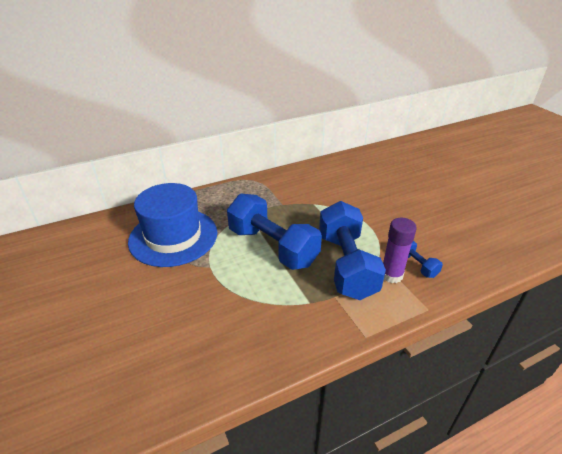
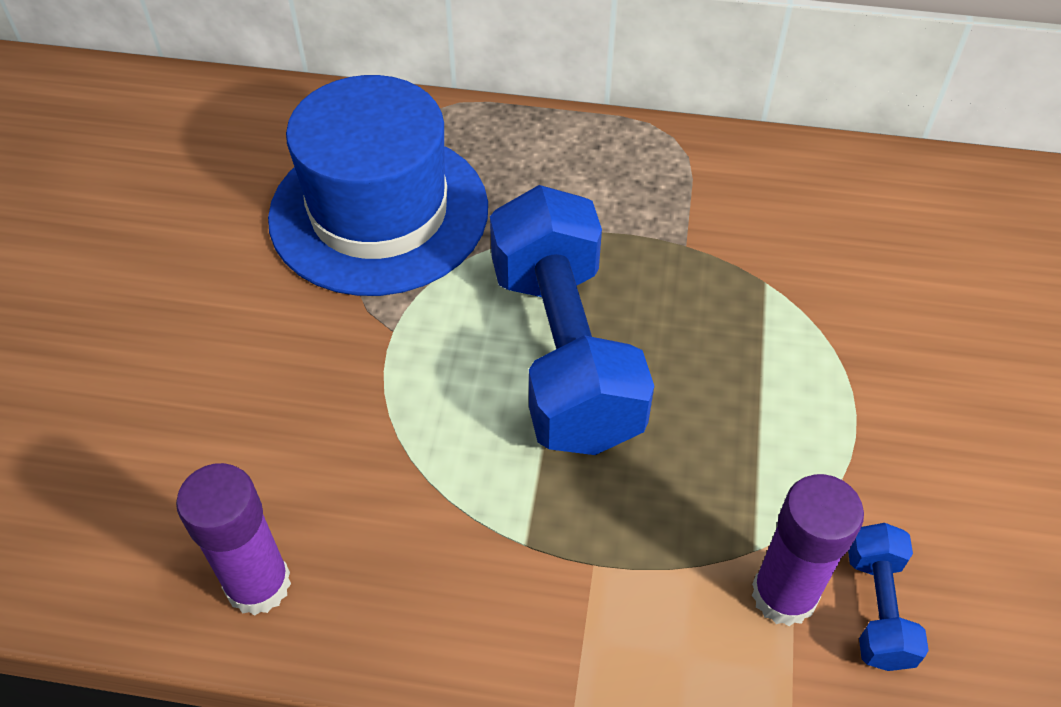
camera: 35 degrees right, 15 degrees up
(231, 365) = (258, 584): none -> purple glue stick
(346, 265) = (695, 500): blue dumbbell -> none

